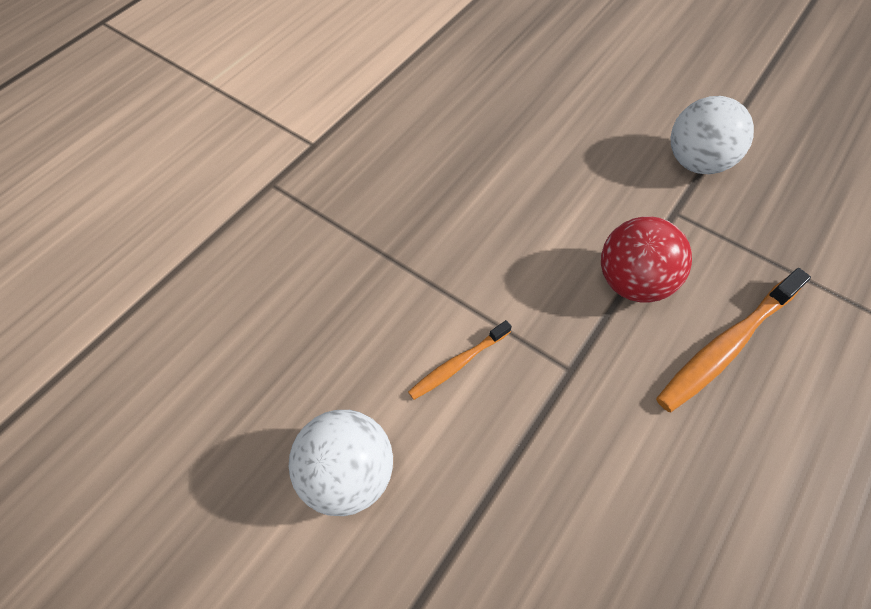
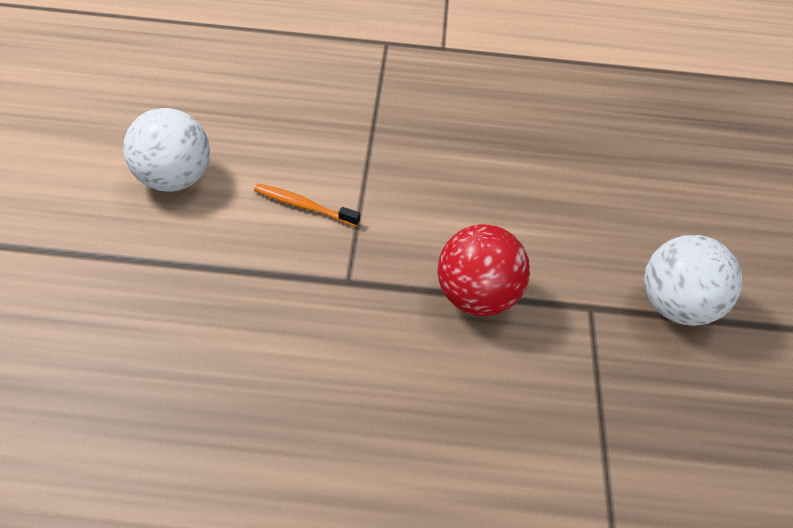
camera: 55 degrees right, 10 degrees down
(726, 346) = (459, 395): orange toothbrush -> none

